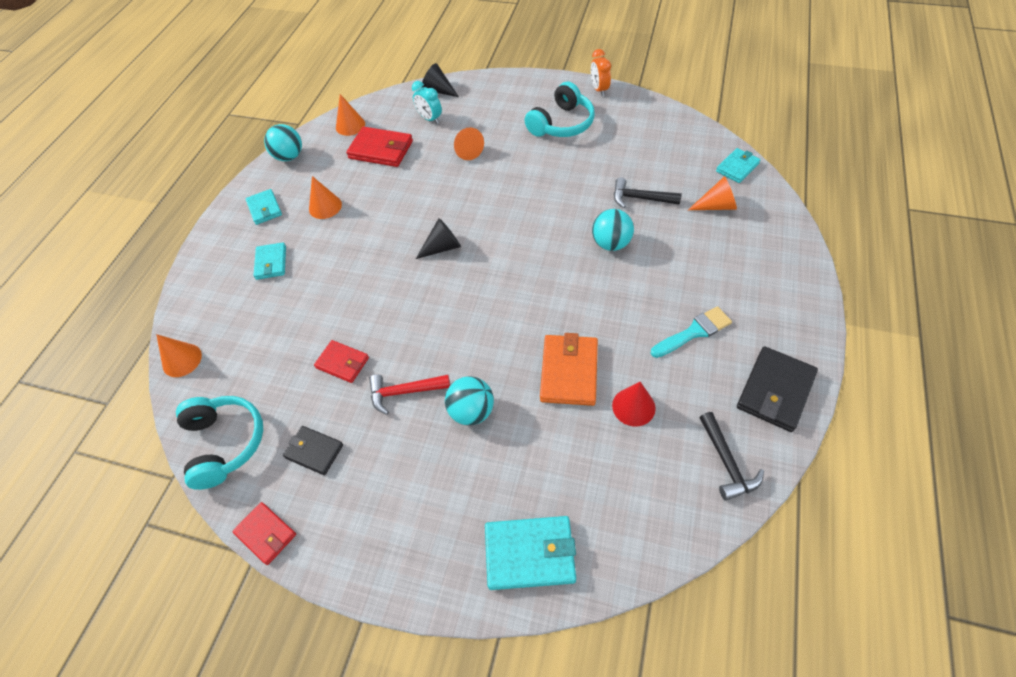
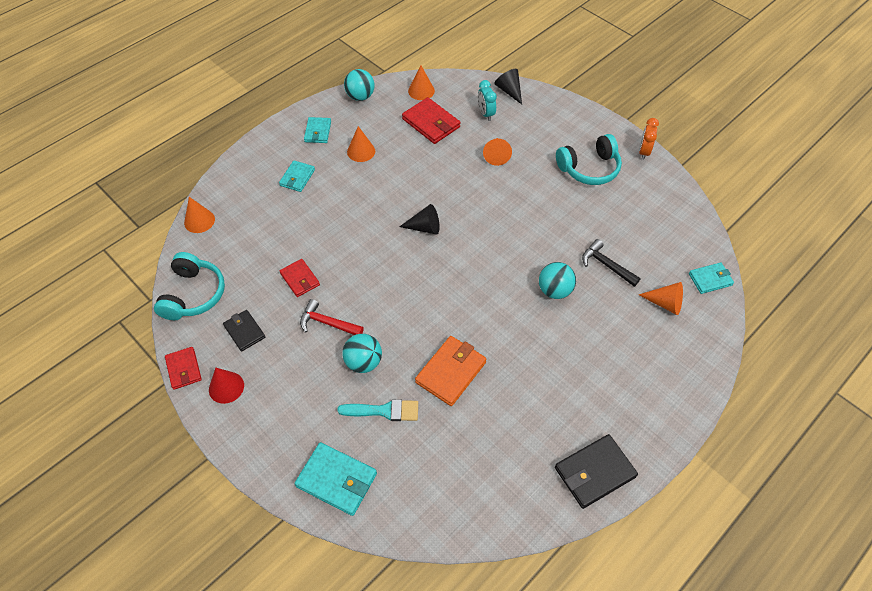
camera: 25 degrees right, 0 degrees up
(633, 406) = (479, 423): red cone -> red cone (226, 387)
(694, 332) = (566, 394): turquoise brush -> turquoise brush (384, 411)
(727, 463) = (516, 501): black hammer -> none

